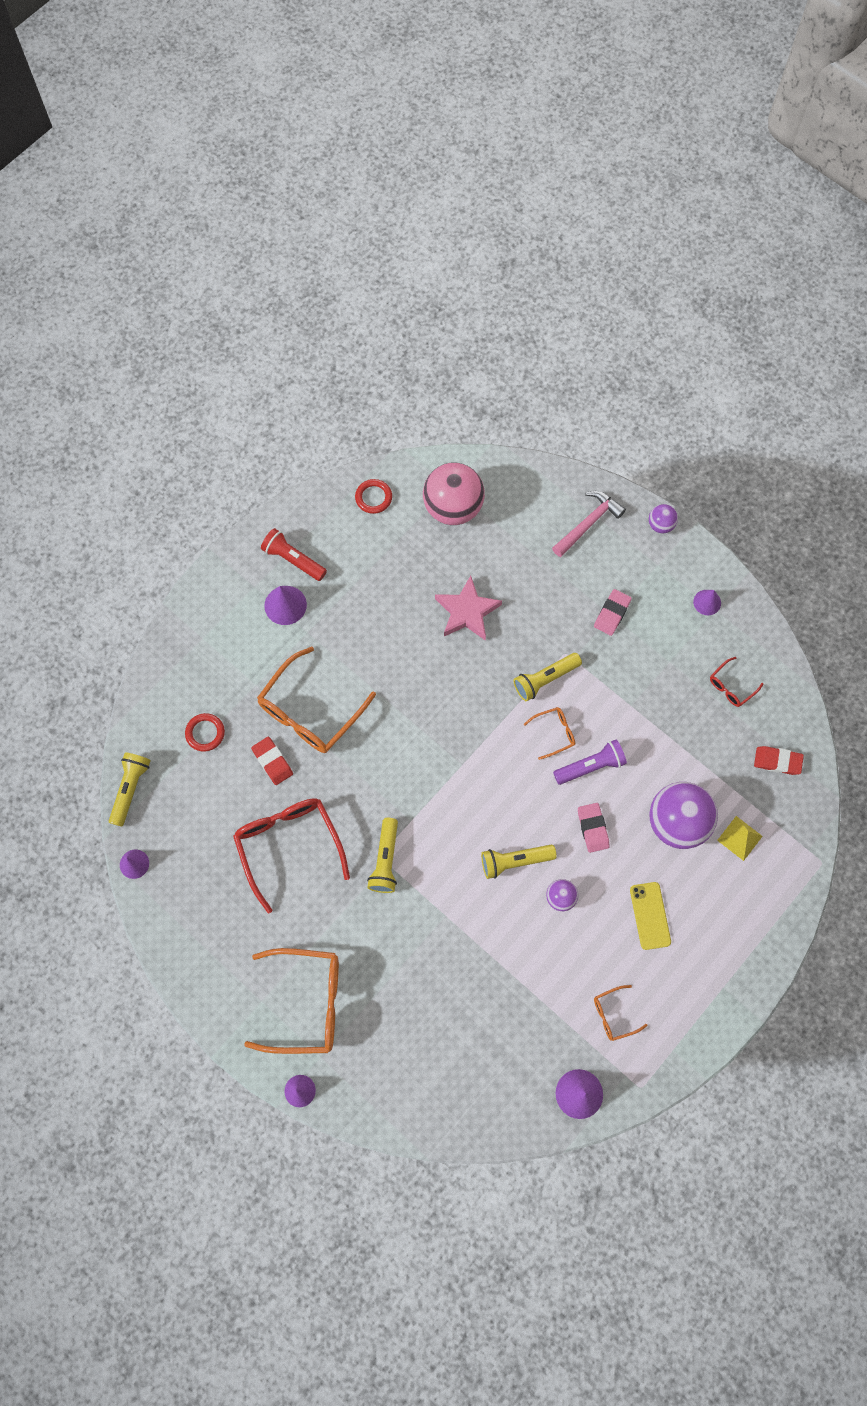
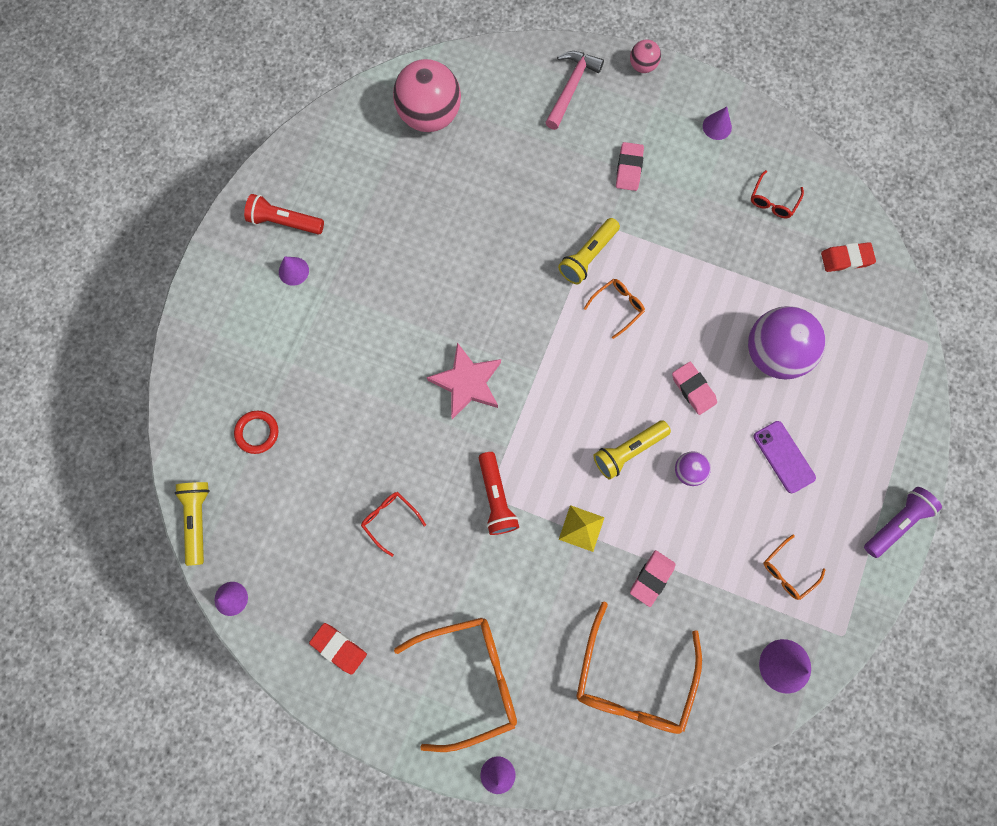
camera: 20 degrees left, 5 degrees up
(272, 762) = (340, 437): red eraser -> red eraser (339, 648)
(285, 605) = (293, 271): purple cone -> purple cone, size x0.66
(289, 846) = (390, 520): red glasses -> red glasses, size x0.47
(310, 710) = (360, 370): orange glasses -> orange glasses (633, 678)
(373, 497) = (345, 132): red ring -> none
(385, 860) = (496, 497): yellow flashlight -> red flashlight
(467, 611) = (483, 215): pink star -> pink star (467, 383)
(492, 977) = (651, 578): none -> pink eraser
(591, 766) = (667, 327): purple flashlight -> purple flashlight (895, 522)
(650, 915) = (783, 457): yellow phone -> purple phone
(660, 525) = (642, 66): purple ball -> pink ball
(739, 838) = (840, 347): yellow pyramid -> yellow pyramid (581, 528)

